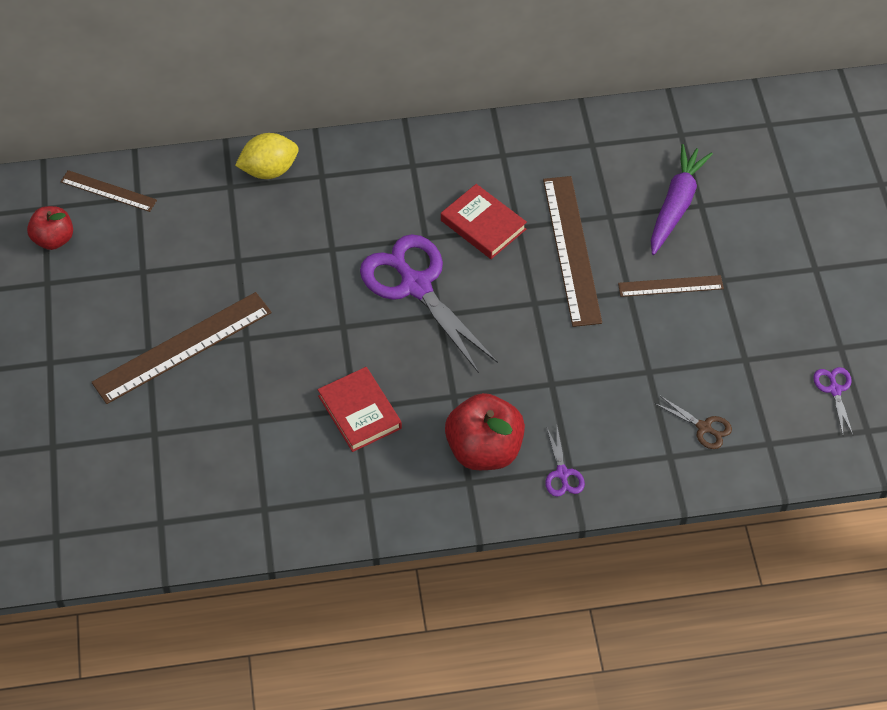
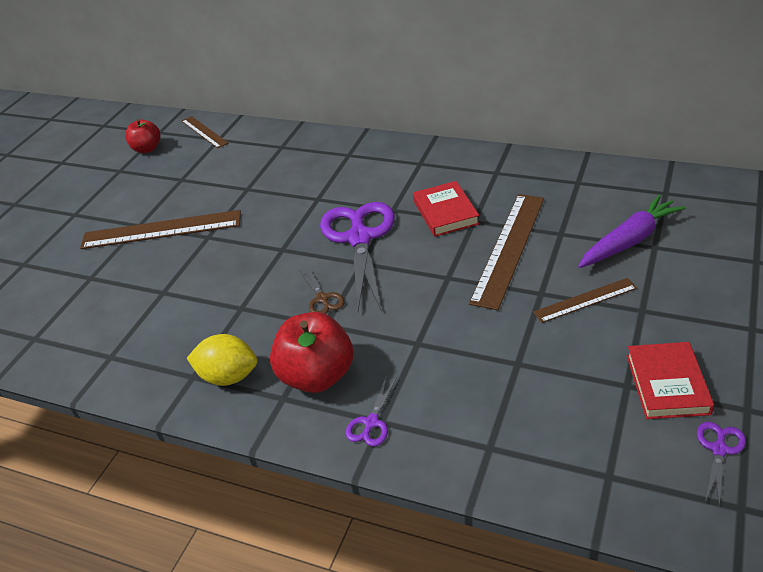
camera: 35 degrees right, 15 degrees down
(269, 170) = (315, 143): yellow lemon -> yellow lemon (228, 376)
(359, 412) = (242, 311): red book -> red book (667, 384)
(670, 286) = (585, 300): brown ruler -> brown ruler turned 45 degrees counterclockwise
(704, 427) = (543, 433): brown scissors -> brown scissors (322, 299)

